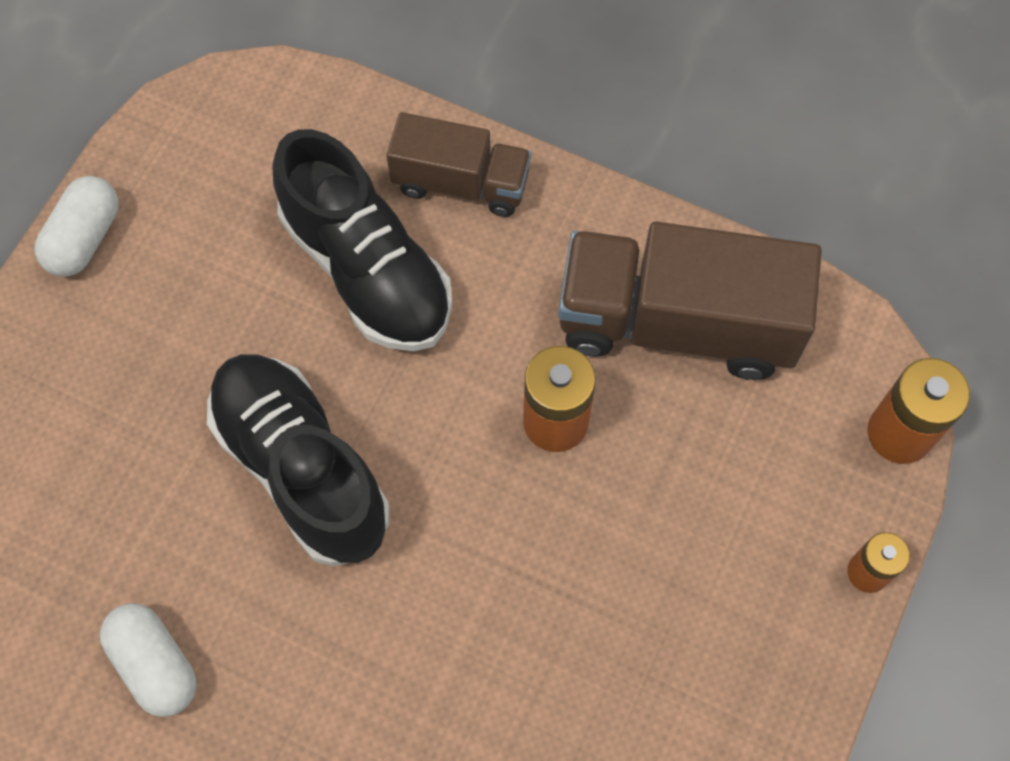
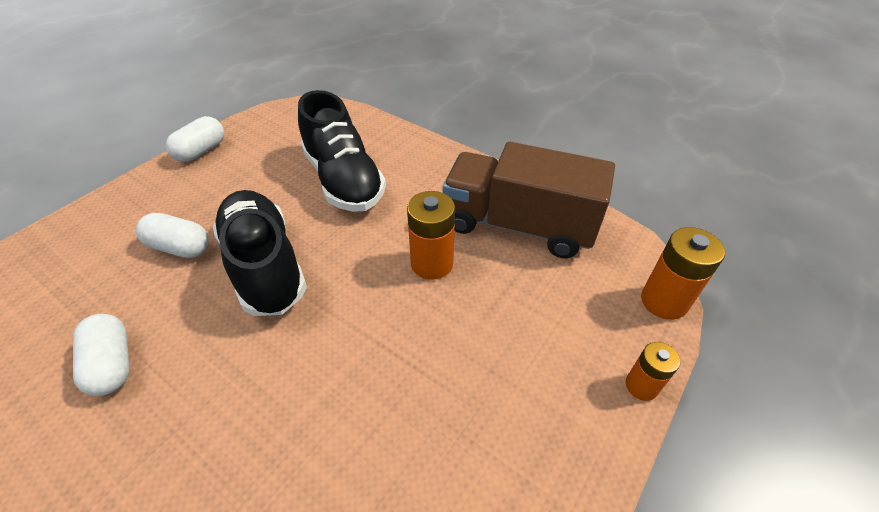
camera: 10 degrees right, 20 degrees down
(151, 456) = (180, 247): none -> white capsule
(461, 183) = (408, 152): brown truck -> none

